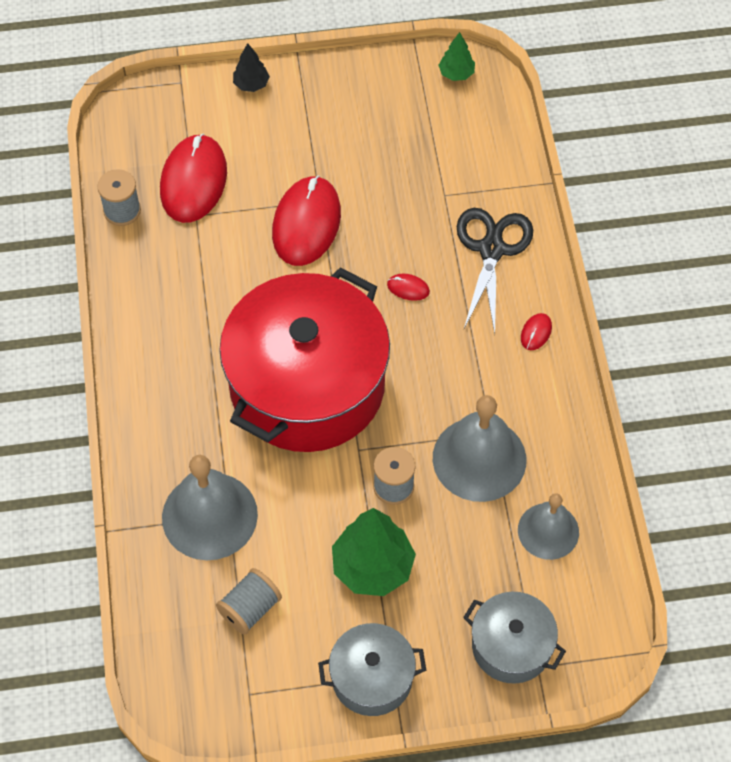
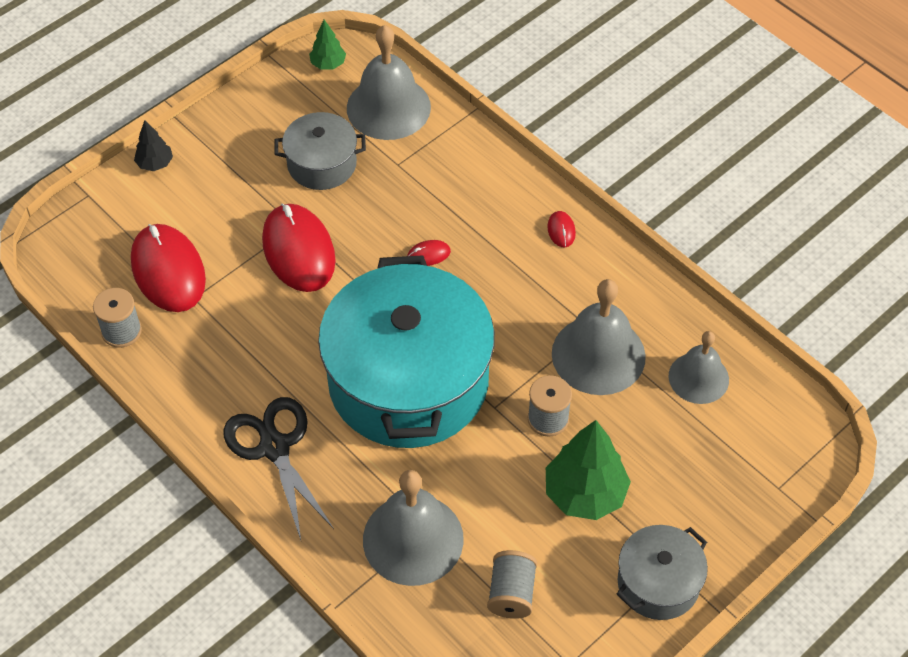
camera: 35 degrees left, 5 degrees down
(307, 385) = (408, 381): red pot -> turquoise pot
(476, 140) = (388, 107): none -> grey bell
(491, 249) = (472, 186): black scissors -> black scissors (274, 447)
(511, 646) = (745, 485): grey pot -> grey pot (322, 164)

